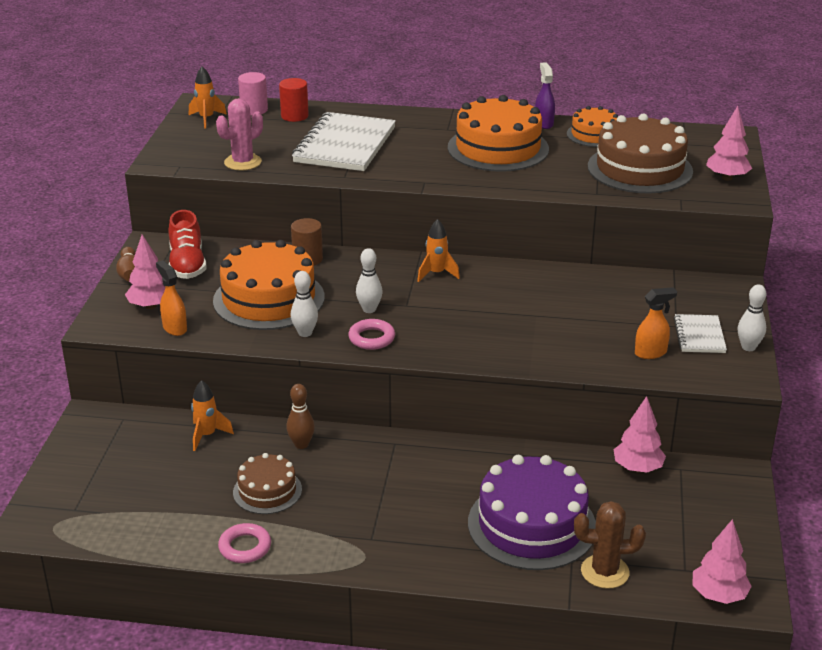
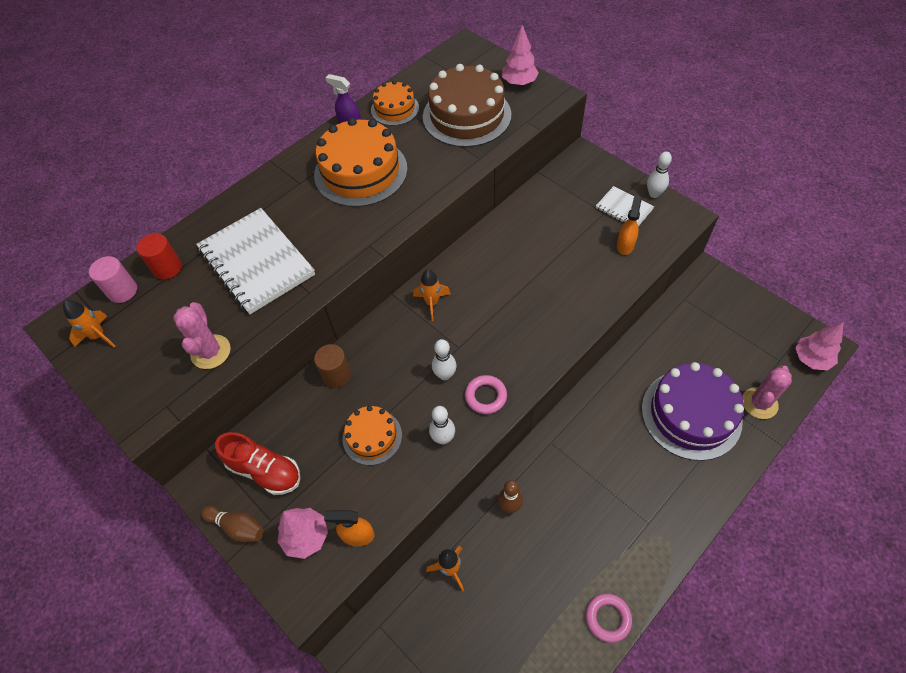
camera: 50 degrees left, 25 degrees up
(267, 491) = (550, 563): brown cake -> none
(269, 299) = (372, 437): orange cake -> orange cake, size x0.55
(605, 572) = (759, 403): brown cactus -> pink cactus
(637, 468) = (670, 320): pink tree -> none

